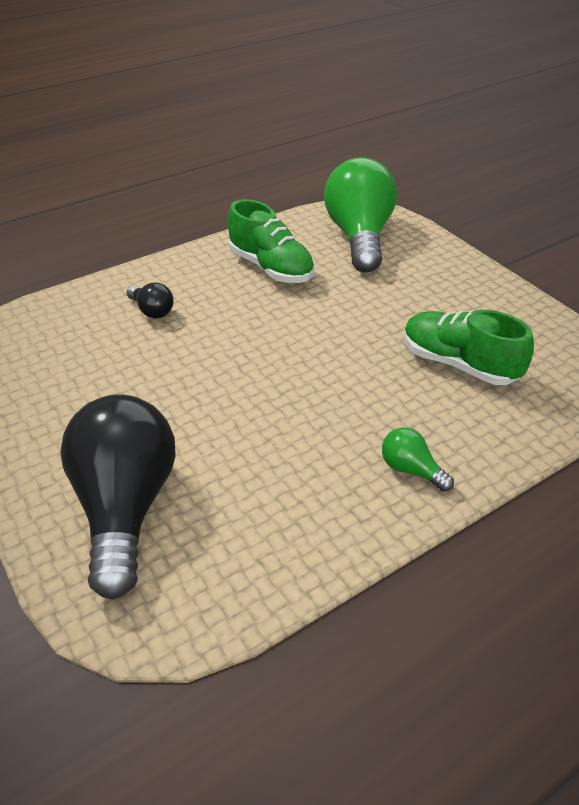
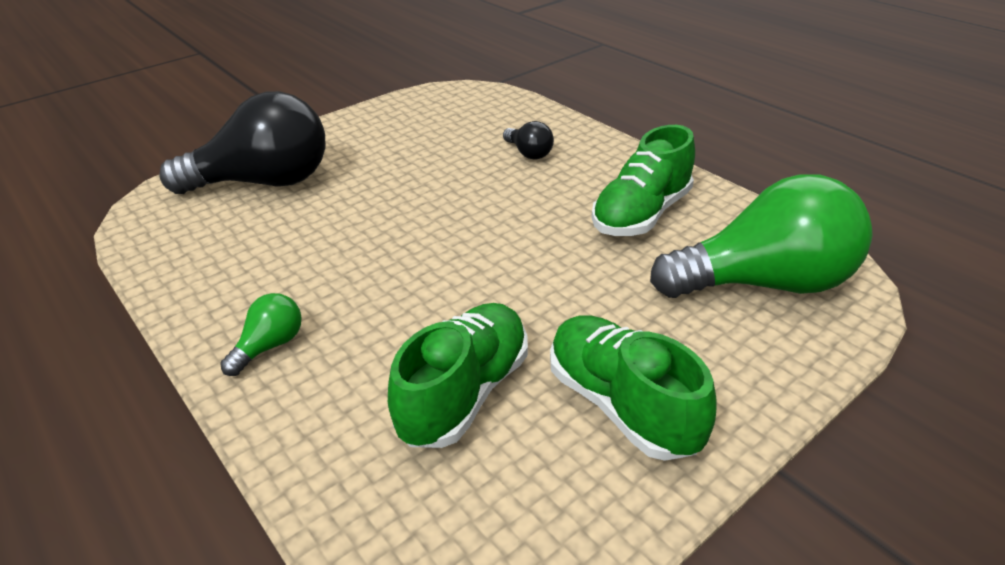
camera: 85 degrees right, 5 degrees down
(152, 311) = (529, 153): black light bulb -> black light bulb turned 75 degrees counterclockwise
(465, 304) = (621, 404): none -> green shoe

